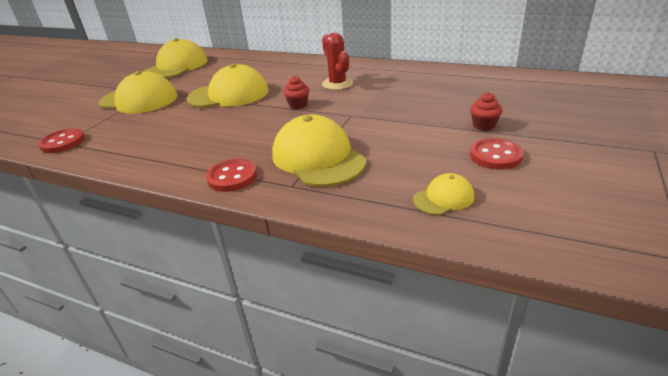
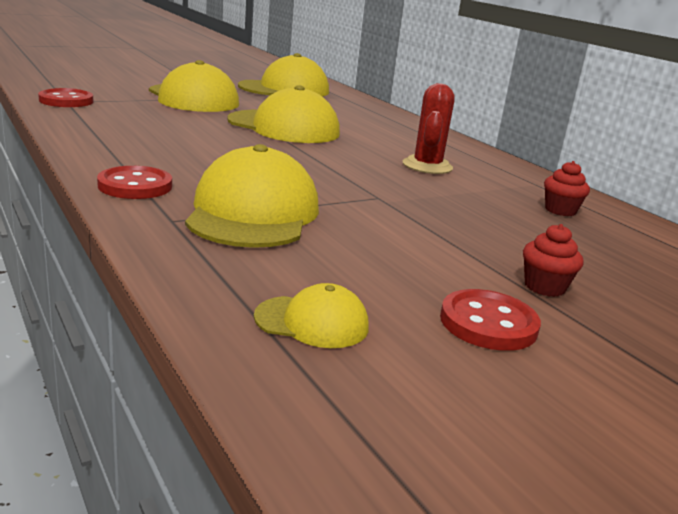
camera: 30 degrees right, 10 degrees down
(298, 105) = (337, 163): red cupcake -> red cupcake (560, 210)

